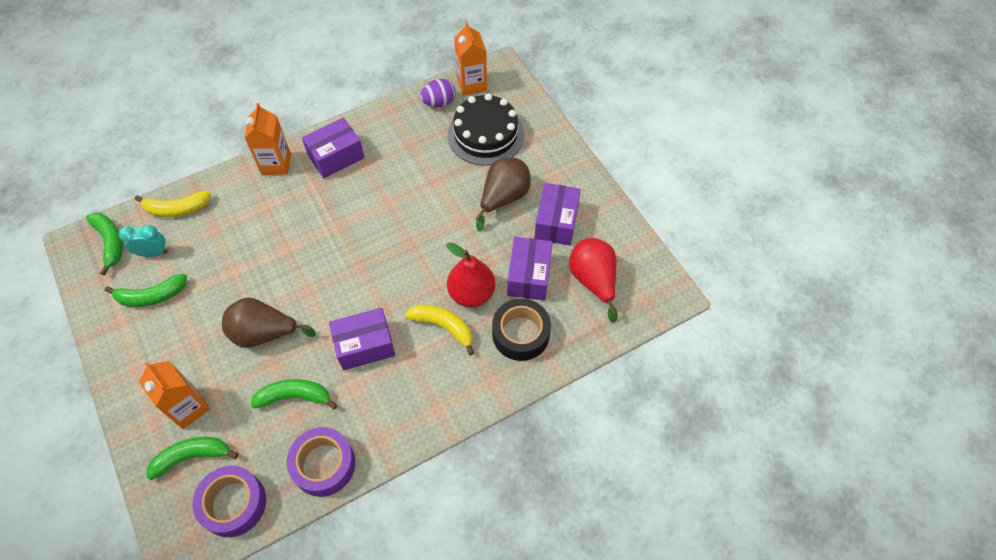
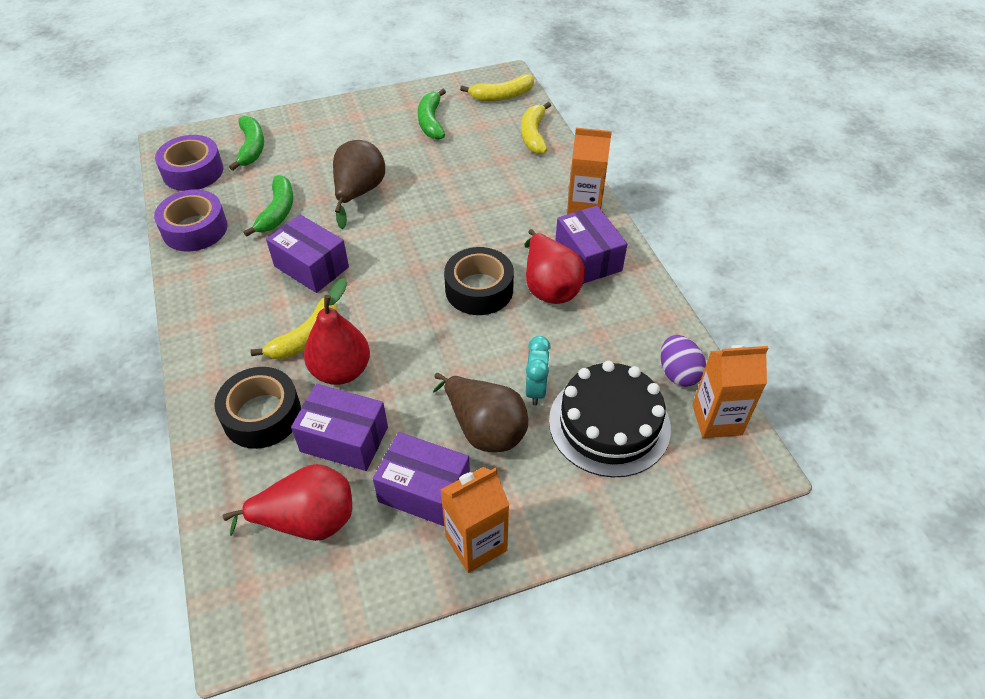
camera: 100 degrees right, 10 degrees down
(110, 242) = (502, 96): green banana -> yellow banana
(153, 253) = (482, 121): turquoise clock -> turquoise clock (536, 390)
(188, 408) = (301, 145): orange carton -> orange carton (476, 543)
(365, 346) = (311, 267): purple box -> purple box turned 45 degrees counterclockwise
(369, 177) = (549, 286): none -> red pear
(377, 220) = (479, 289): none -> black tape

